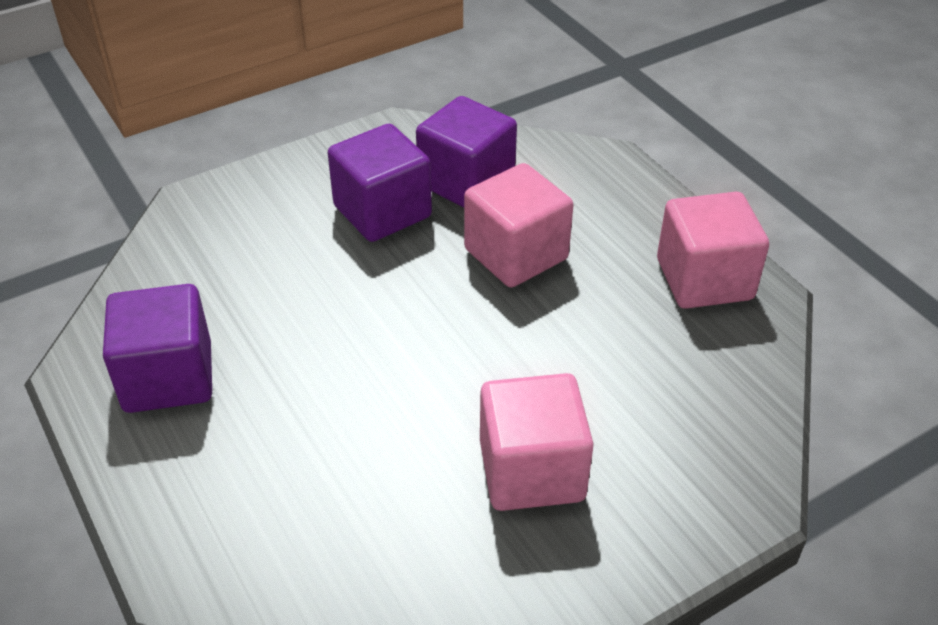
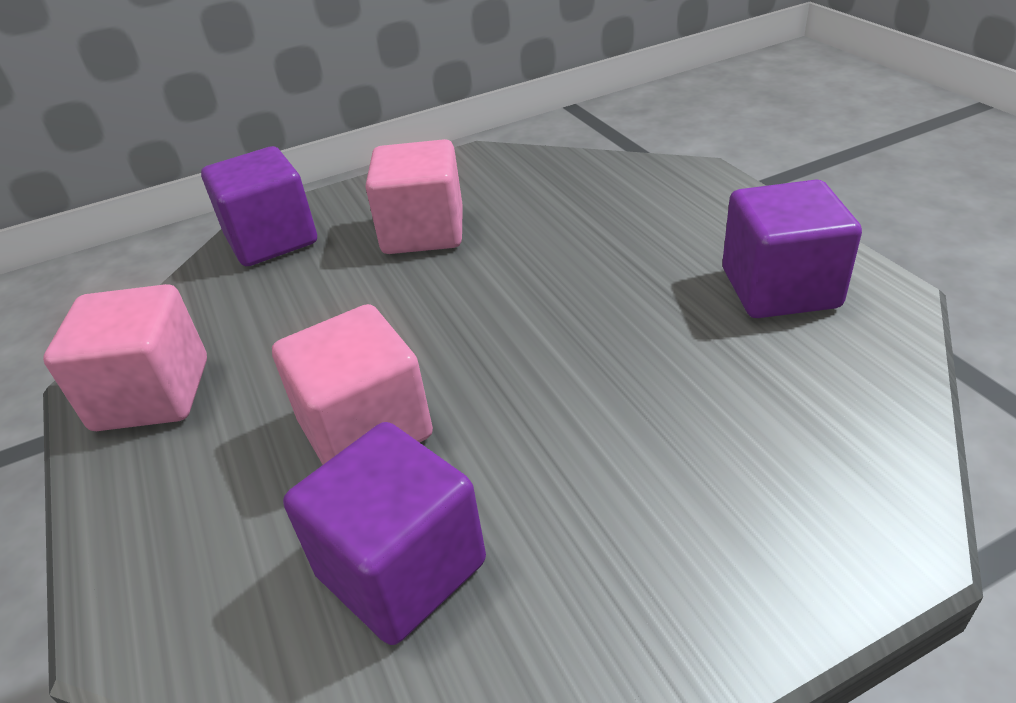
camera: 170 degrees left, 5 degrees down
(382, 211) = (549, 506): purple cube -> purple cube (271, 240)

